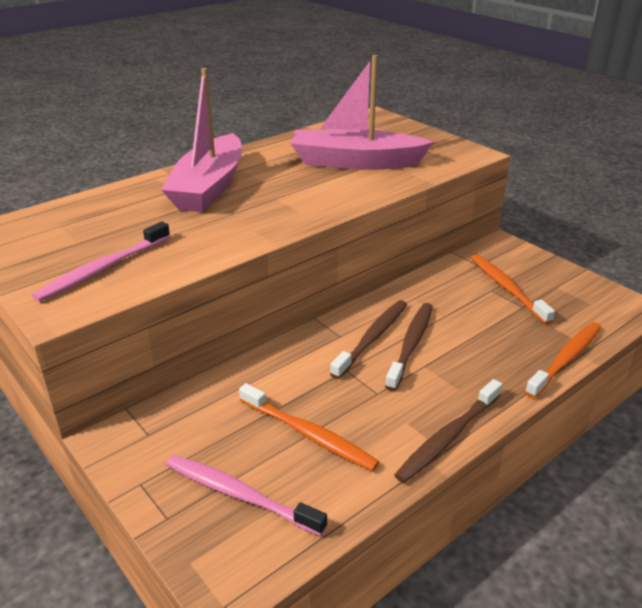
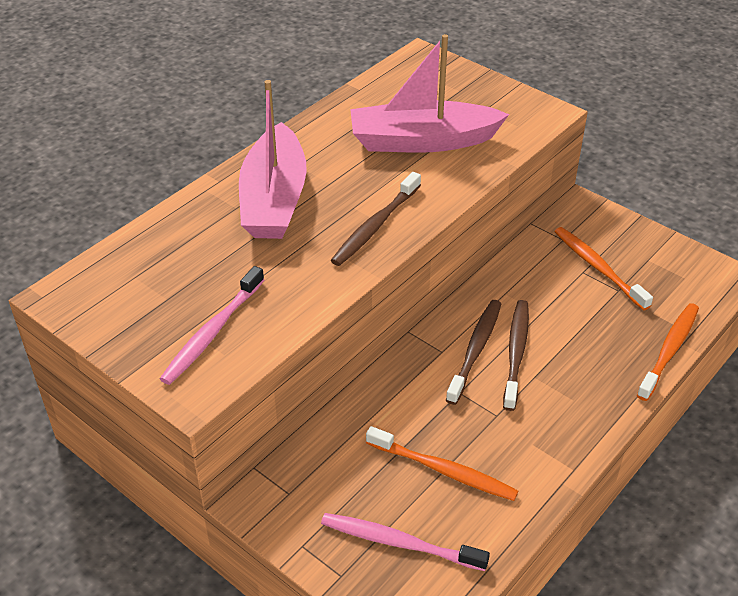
camera: 10 degrees left, 10 degrees up
(448, 437) = (574, 455): brown toothbrush -> brown toothbrush (375, 226)

